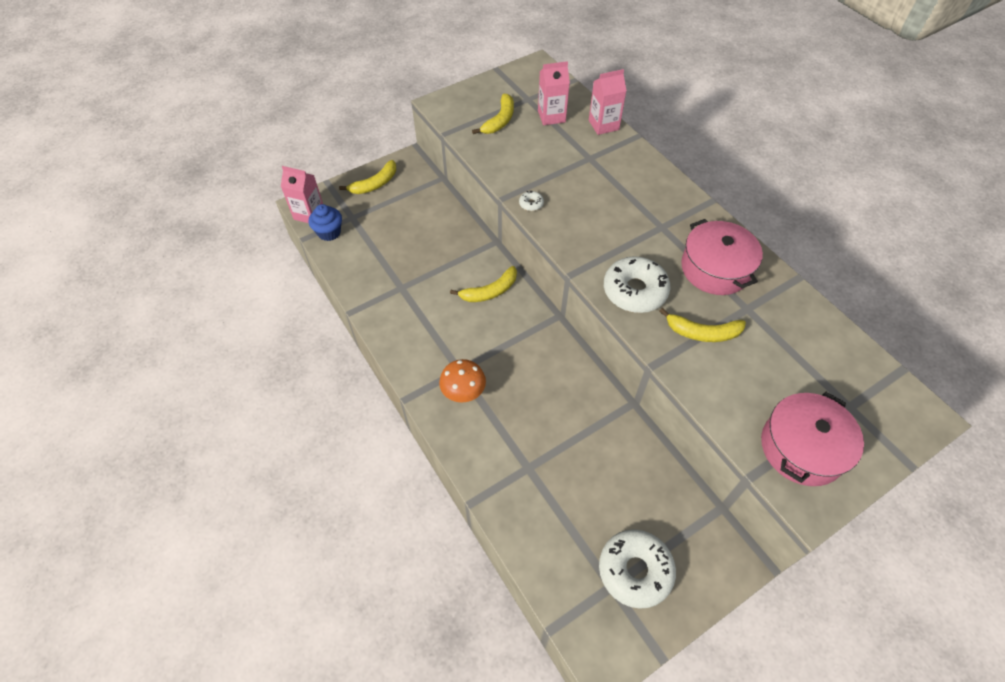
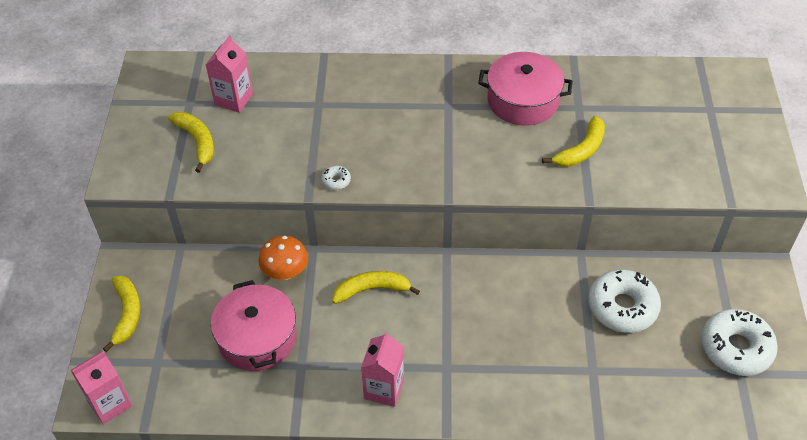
camera: 55 degrees left, 5 degrees down
(329, 232) = (159, 396): blue cupcake -> none
(463, 392) = (475, 378): orange mushroom -> orange mushroom (285, 272)
(490, 291) = (372, 289): yellow banana -> yellow banana turned 105 degrees counterclockwise
(603, 125) = (285, 69): pink carton -> pink carton (384, 389)
(634, 291) = (503, 167): white donut -> white donut (622, 307)
(802, 448) = (726, 159): pink pot -> pink pot (257, 338)

